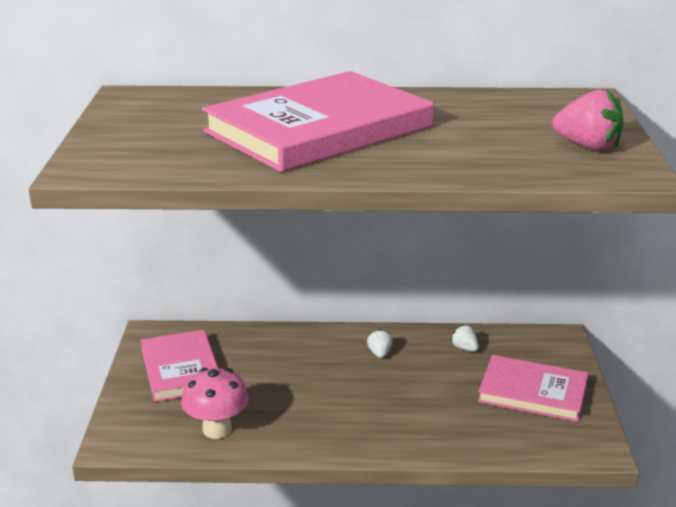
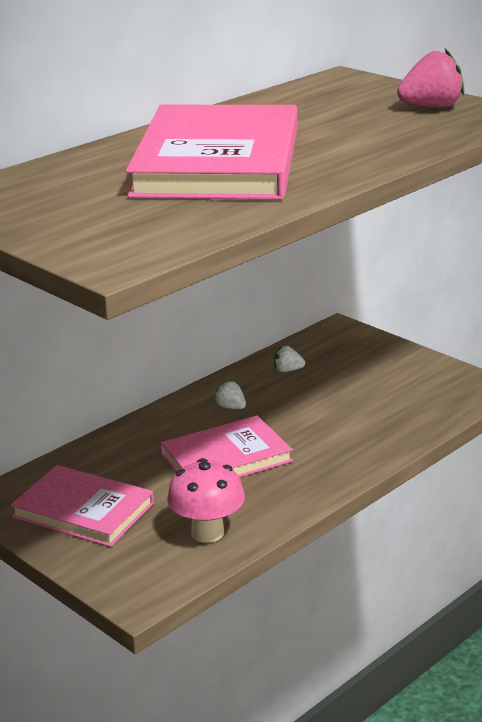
camera: 45 degrees left, 0 degrees up
(533, 392) = (386, 374): pink book -> pink book (226, 458)

